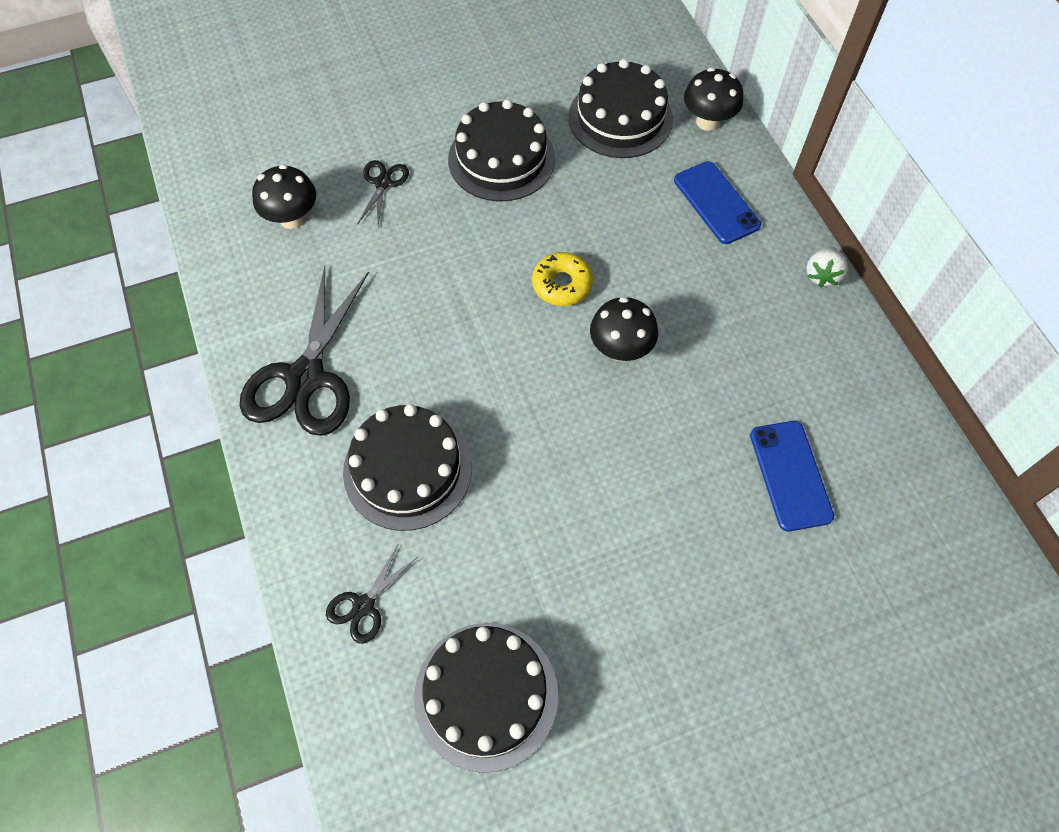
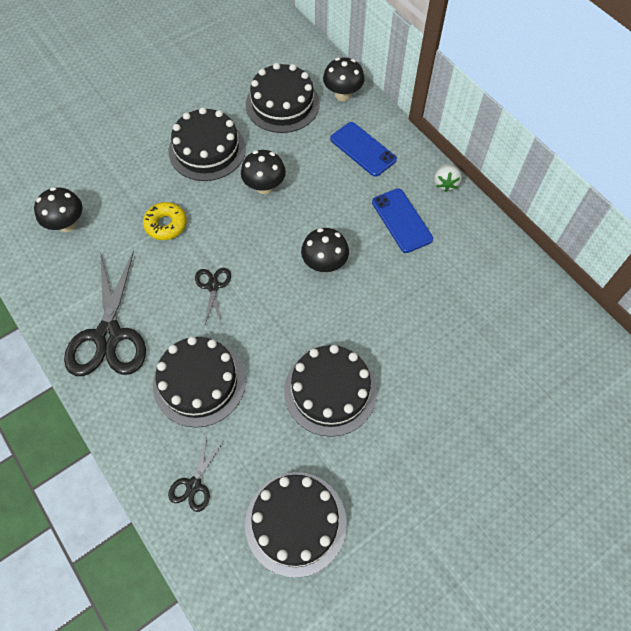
camera: 15 degrees left, 0 degrees up
(383, 183) = (127, 184): black scissors -> black scissors (213, 286)
(562, 284) = (272, 228): yellow donut -> yellow donut (166, 225)
(566, 225) = (264, 186): none -> black mushroom
(582, 526) = (330, 391): none -> black cake
(790, 475) = (458, 322): blue phone -> blue phone (401, 220)

